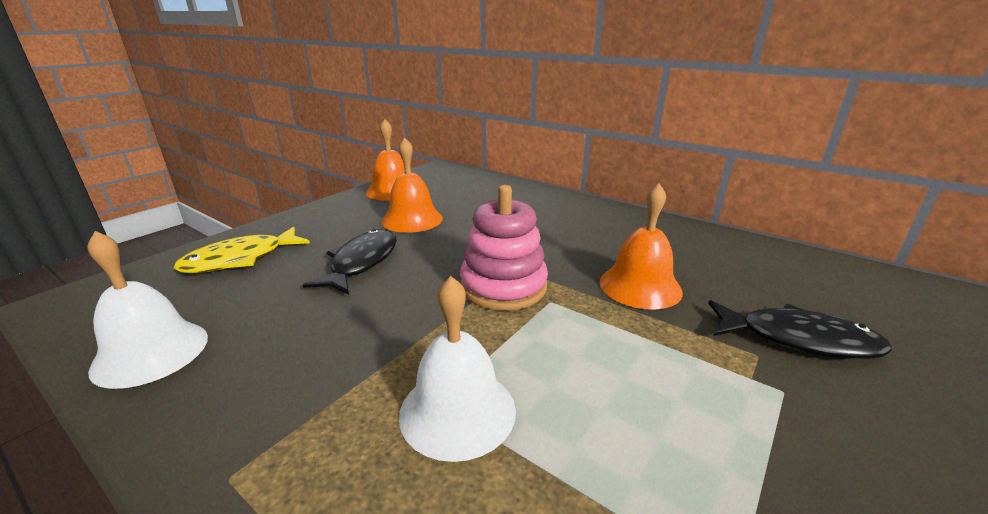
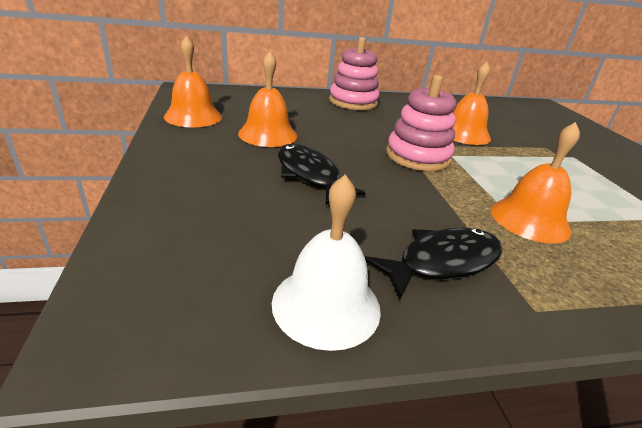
camera: 50 degrees left, 5 degrees up
(240, 259) = (201, 213): yellow fish -> none
(457, 411) = (529, 220): white bell -> orange bell
(573, 211) = (353, 102): none -> pink stacking toy
(799, 339) = (542, 136): black fish -> black fish (443, 262)

